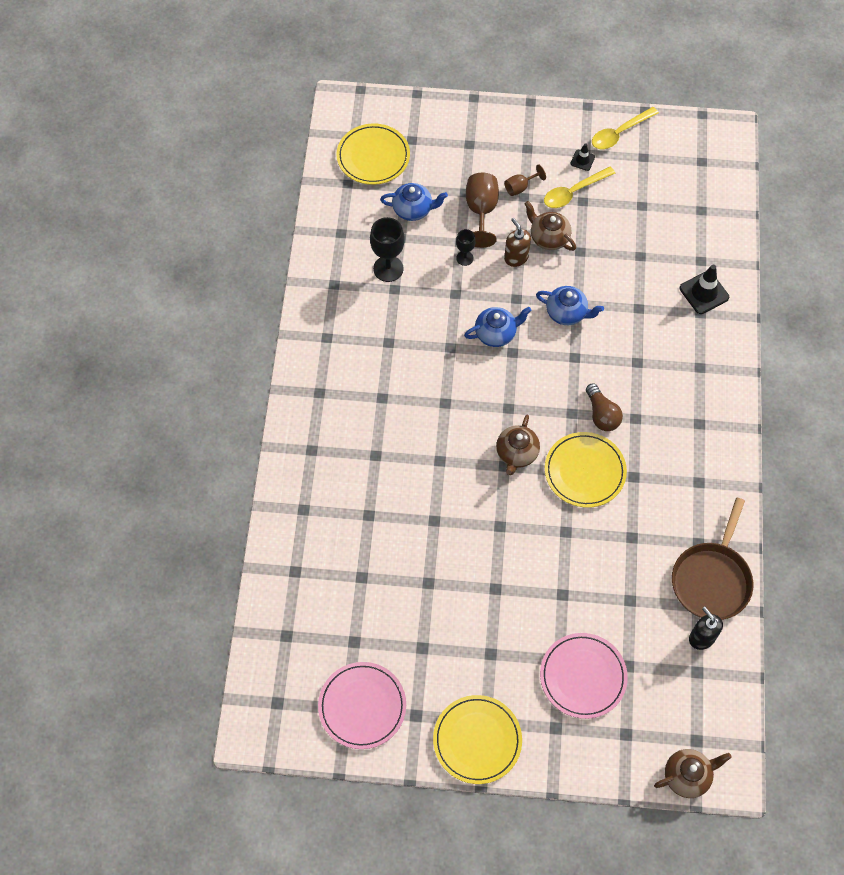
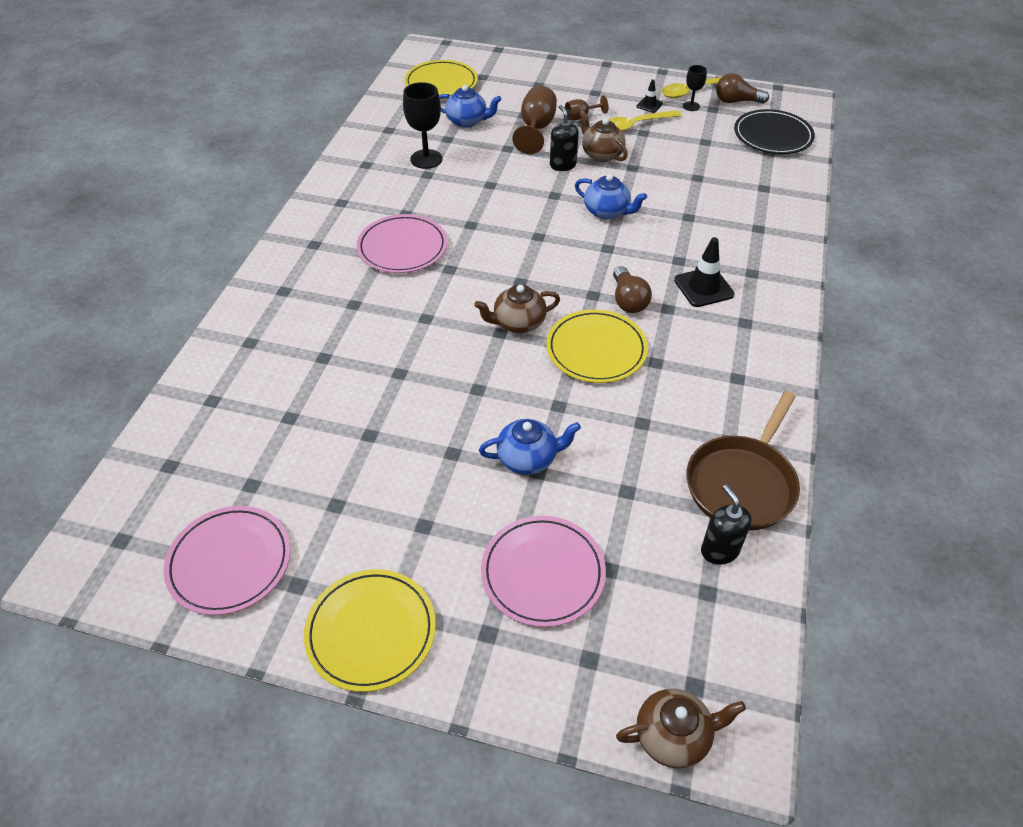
camera: 10 degrees right, 15 degrees down
(398, 384) = (402, 247): none -> pink plate
(464, 258) = (508, 160): black goblet -> black goblet (691, 106)
(496, 333) = (524, 219): blue teapot -> blue teapot (528, 458)
(516, 258) = (562, 165): brown soap dispenser -> black soap dispenser
(516, 453) = (518, 323): brown teapot -> brown teapot turned 45 degrees clockwise
(664, 142) = (736, 101): none -> brown light bulb
(703, 188) = (772, 136): none -> black plate
(704, 293) = (764, 213): black traffic cone -> black traffic cone (703, 287)

